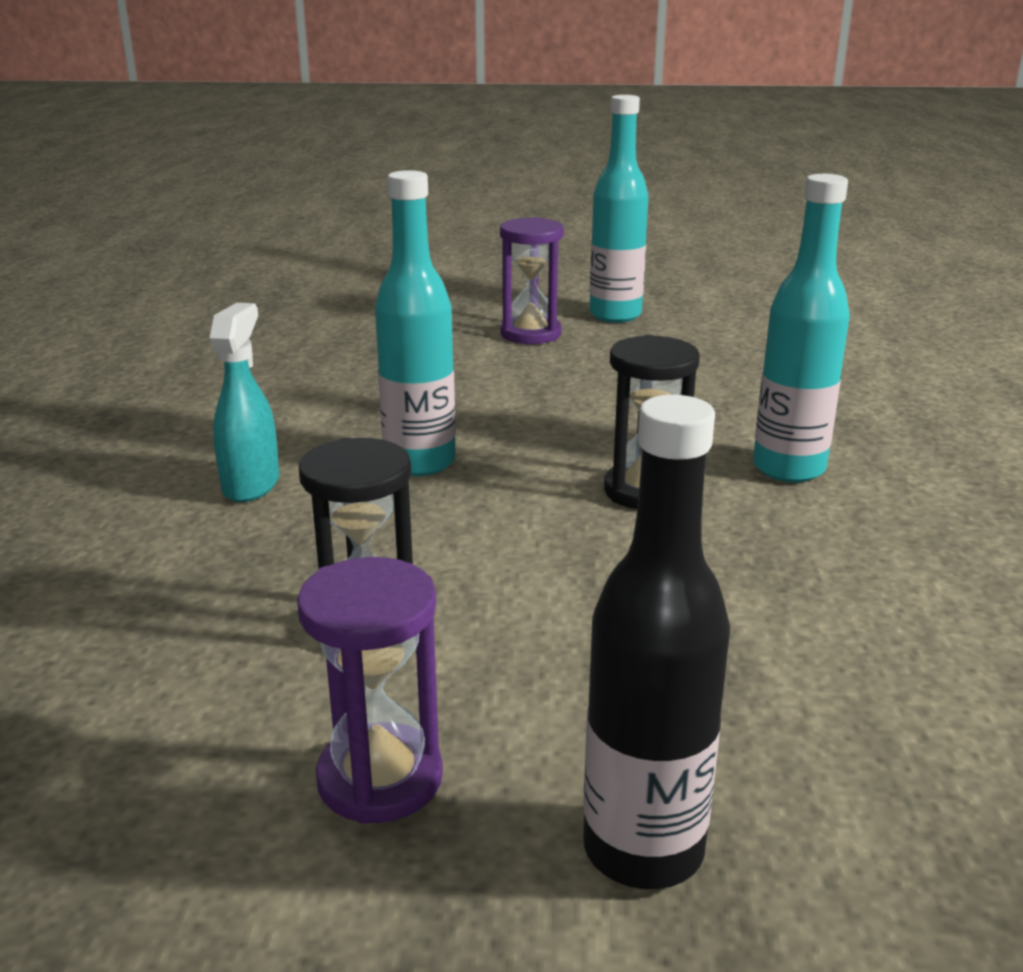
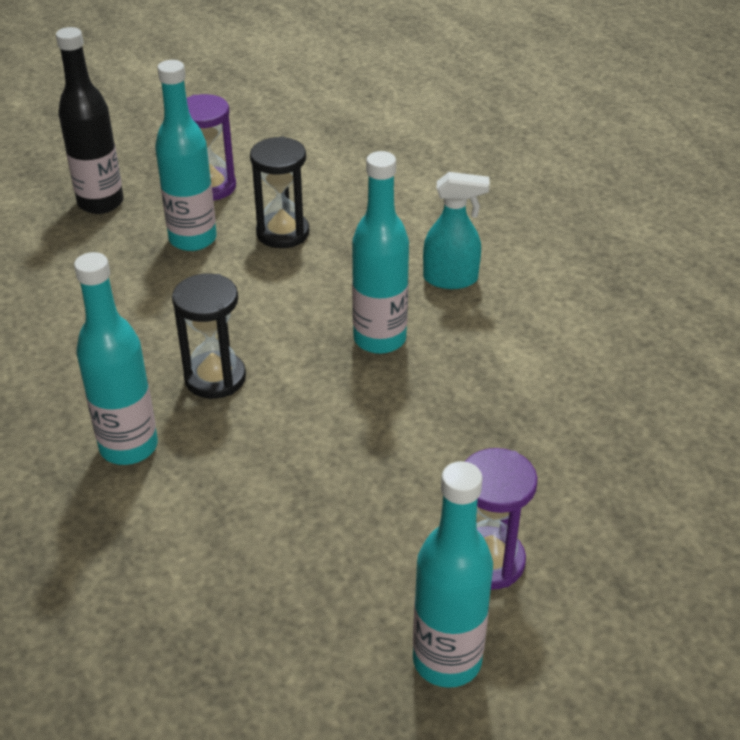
camera: 145 degrees right, 15 degrees up
(251, 484) = (451, 279): turquoise spray bottle -> turquoise spray bottle turned 60 degrees counterclockwise
(520, 676) = (193, 239): none -> turquoise bottle

